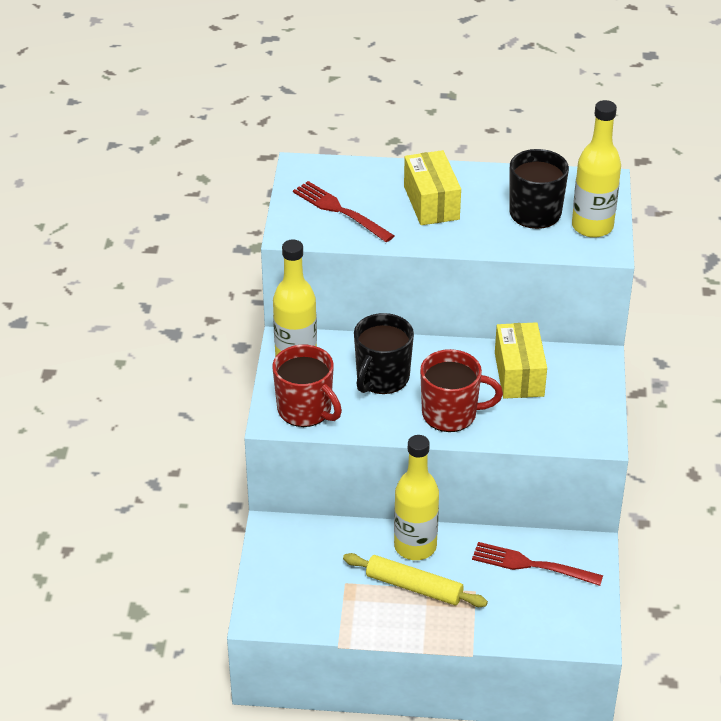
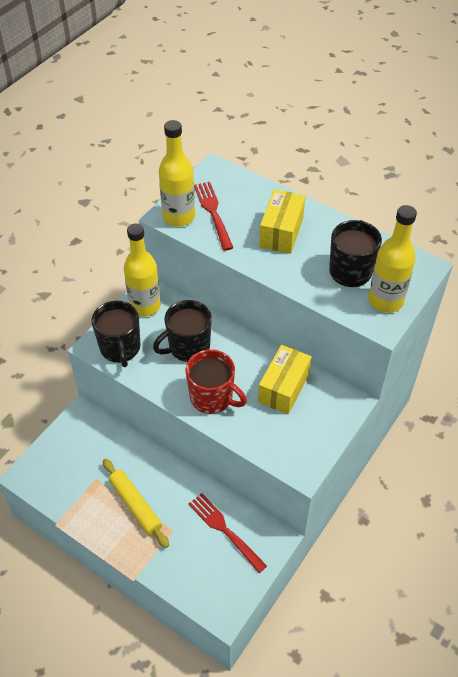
camera: 30 degrees right, 10 degrees up
(306, 410) = (120, 348): red mug -> black mug
(415, 546) = (159, 474): yellow bottle -> yellow bottle (179, 217)

